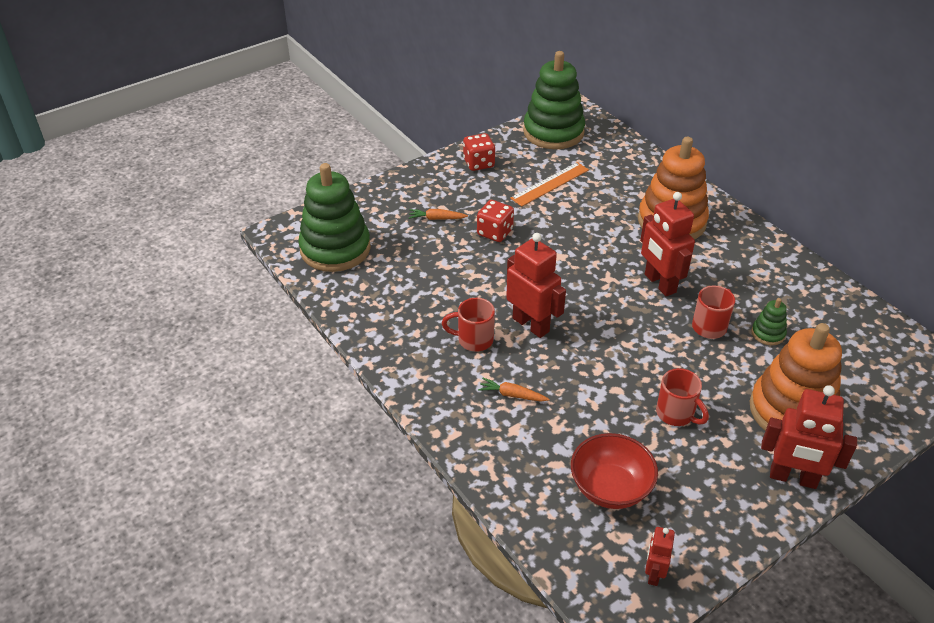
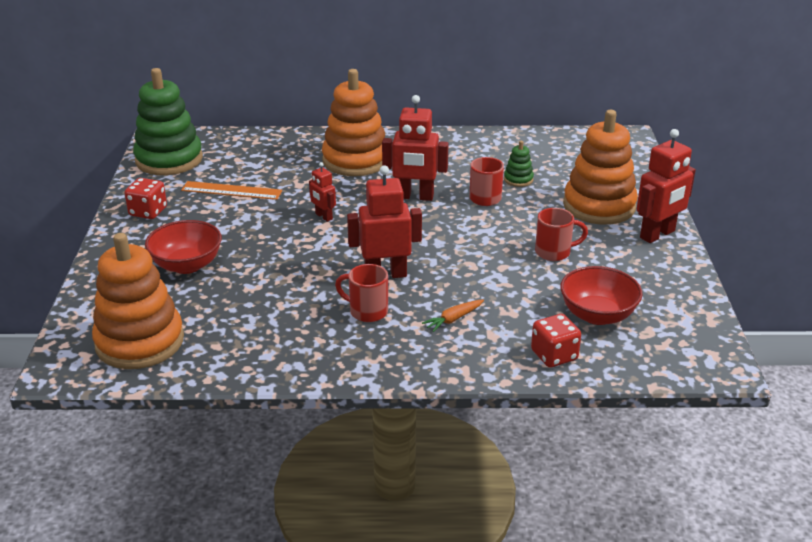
camera: 55 degrees left, 10 degrees down
(335, 249) = (140, 342): green stacking toy -> orange stacking toy
(437, 218) = (187, 265): orange carrot -> red bowl
(474, 340) = (367, 311): red mug -> red mug turned 75 degrees clockwise
(495, 232) = (250, 243): red dice -> red dice (554, 355)
(550, 184) = (231, 190): orange ruler -> orange ruler turned 75 degrees counterclockwise
(653, 573) = (693, 332): red robot -> red robot (323, 216)

